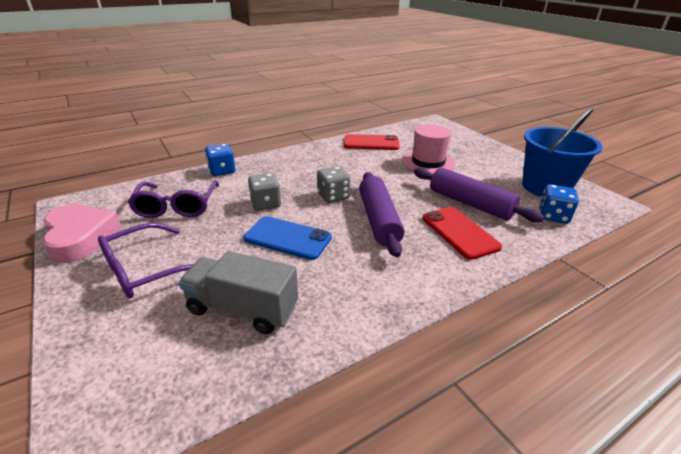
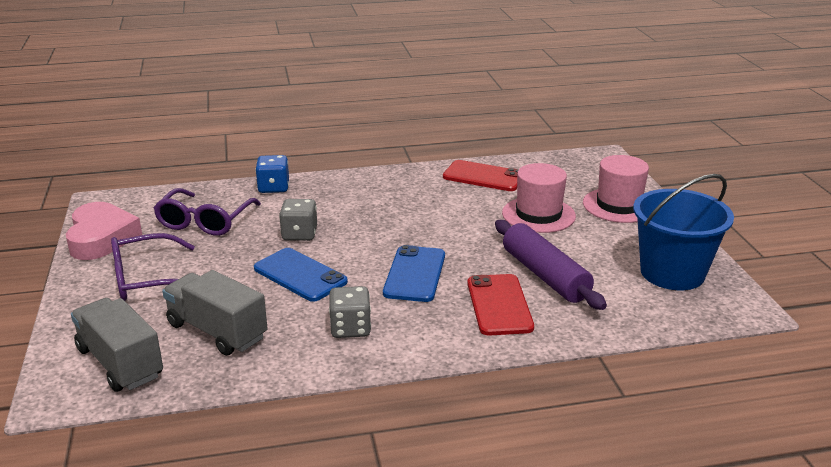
camera: 20 degrees right, 5 degrees down
(154, 373) = (120, 363): none -> grey truck
(333, 196) = (382, 238): grey dice -> grey dice (350, 328)
(378, 220) = (414, 274): purple rolling pin -> blue phone
(471, 149) = (619, 205): none -> pink hat
(553, 216) = (641, 309): blue dice -> none

